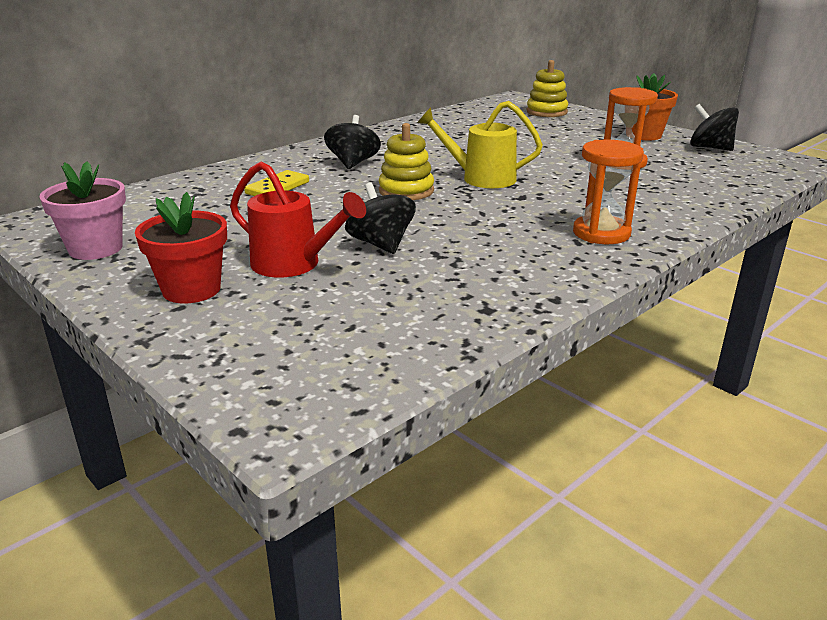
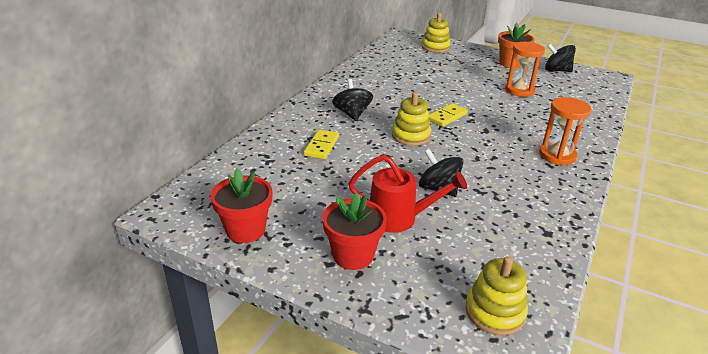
camera: 20 degrees left, 5 degrees up
(96, 249) = (245, 230): pink flower pot -> red flower pot
(308, 374) = (495, 312): none -> yellow stacking toy
(480, 178) = (447, 117): yellow watering can -> yellow domino

